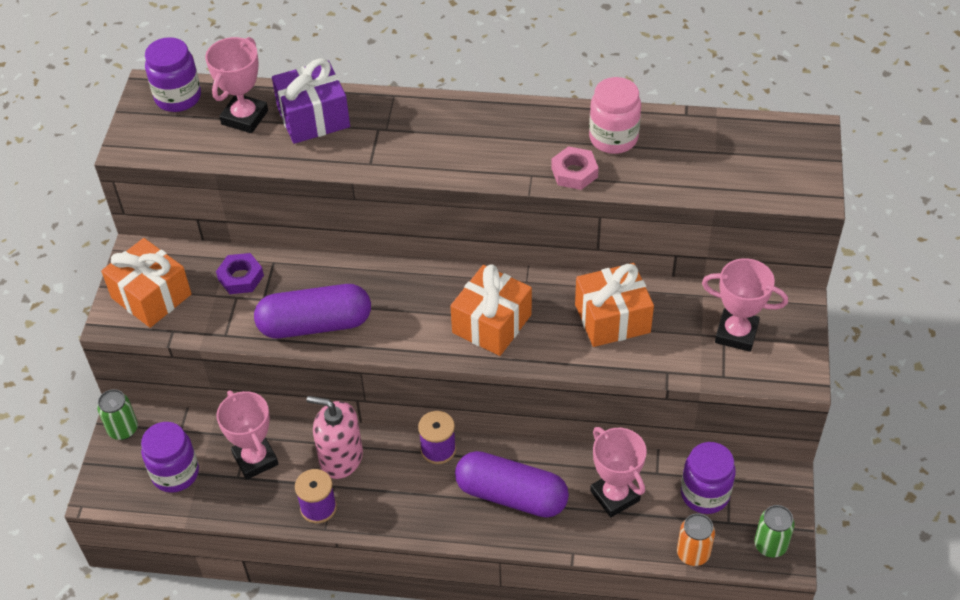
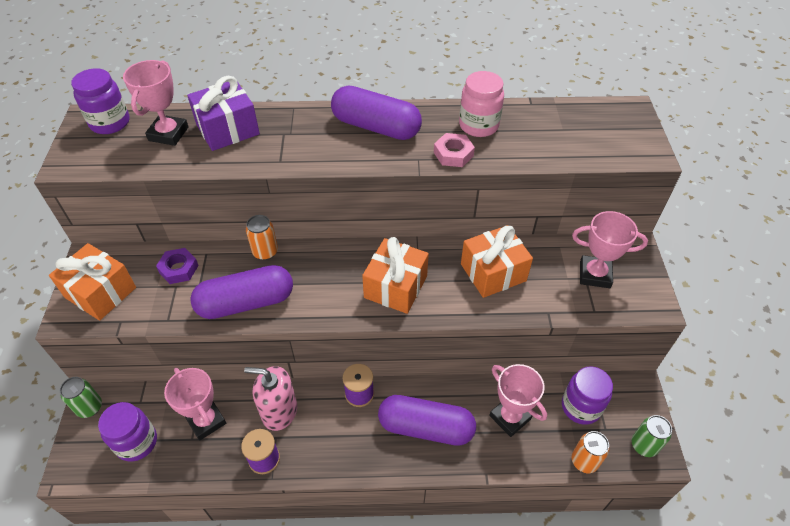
camera: 10 degrees left, 0 degrees up
(343, 267) = (265, 252): none -> orange can
(489, 130) = (376, 127): none -> purple capsule

